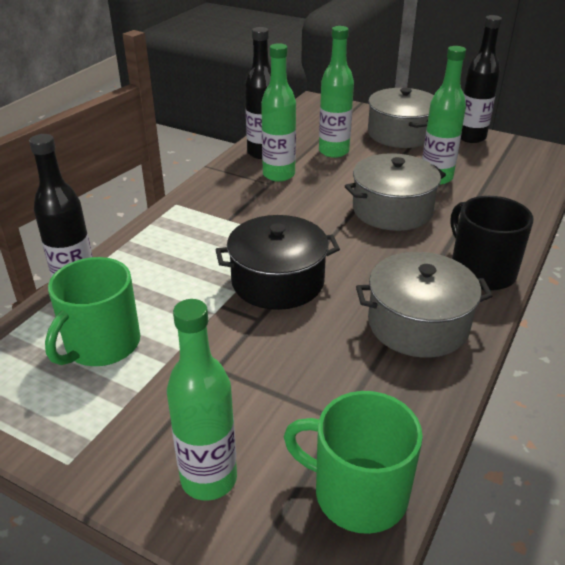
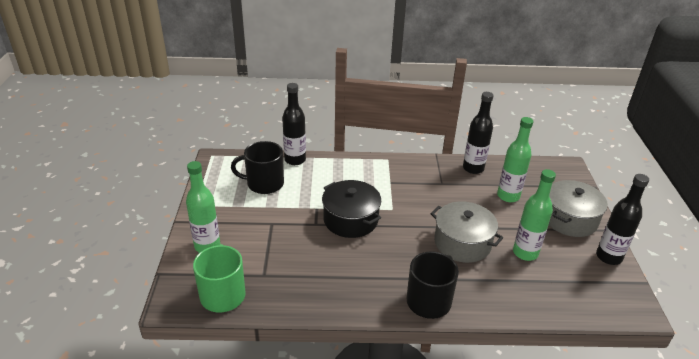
camera: 60 degrees right, 0 degrees up
(101, 344) = (264, 183): green mug -> black mug
(279, 175) = (455, 183): green bottle -> none
(418, 324) = (355, 284): grey pot -> none

